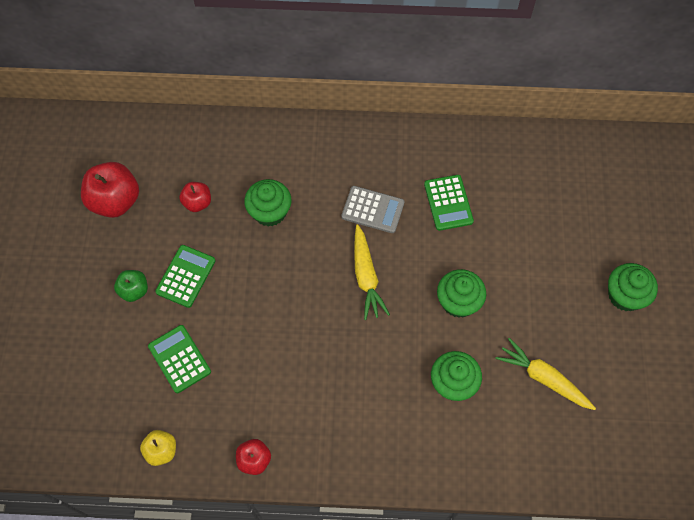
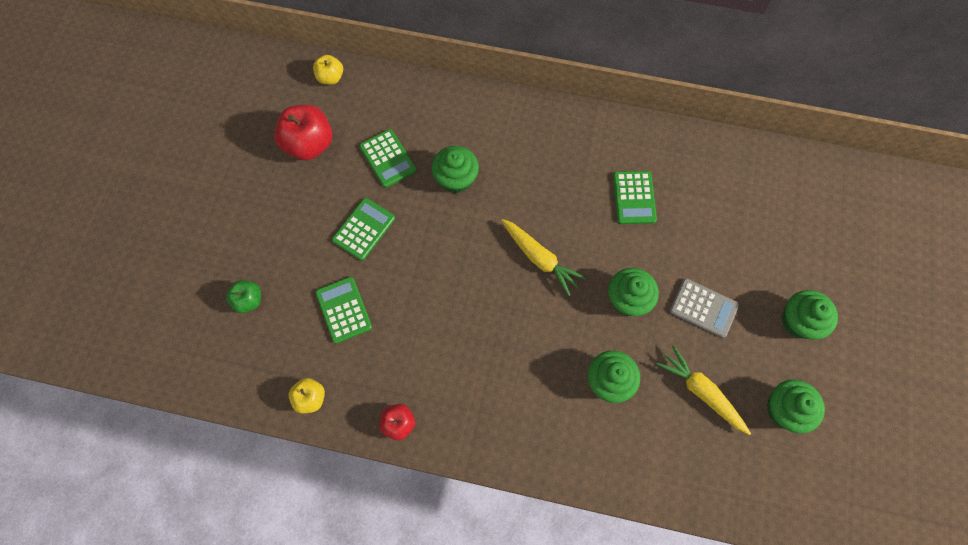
camera: 10 degrees right, 5 degrees up
(125, 131) = (330, 77): none -> yellow apple
(134, 290) = (312, 235): green apple -> green apple (249, 300)
(197, 203) = (387, 158): red apple -> green calculator
(366, 276) = (540, 258): yellow carrot -> yellow carrot turned 45 degrees counterclockwise
(372, 210) = (557, 193): grey calculator -> grey calculator (703, 308)
(625, 381) = (784, 409): none -> green cupcake

